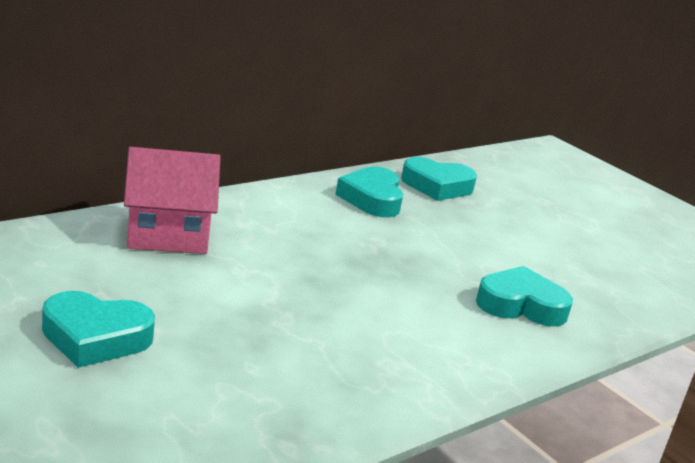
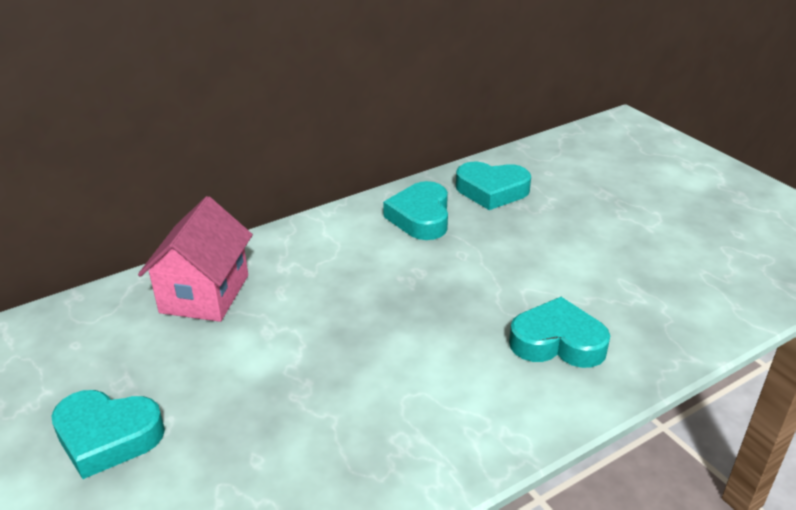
camera: 10 degrees right, 10 degrees up
(168, 235) = (205, 294): pink house -> pink house turned 75 degrees counterclockwise

